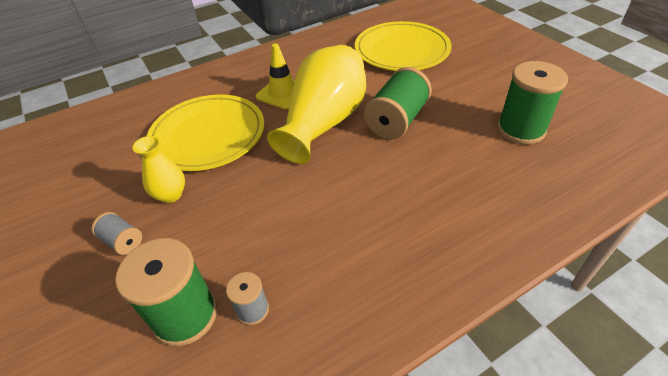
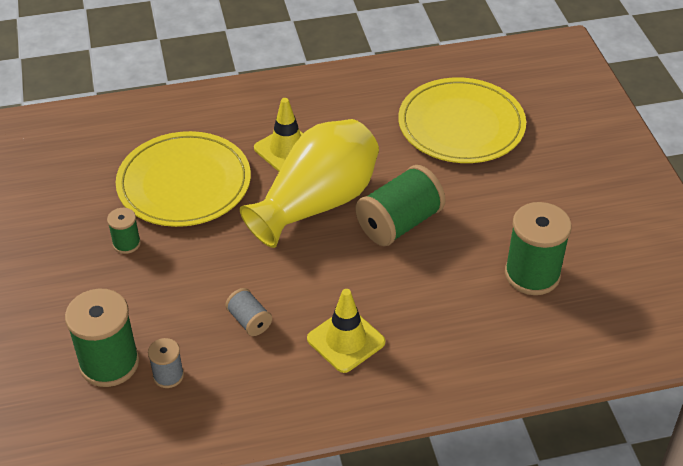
camera: 15 degrees right, 0 degrees up
(123, 241) = (70, 279): grey spool -> grey spool (249, 321)
(171, 195) = (126, 243): yellow vase -> green spool
(407, 223) = (346, 340): none -> yellow traffic cone

